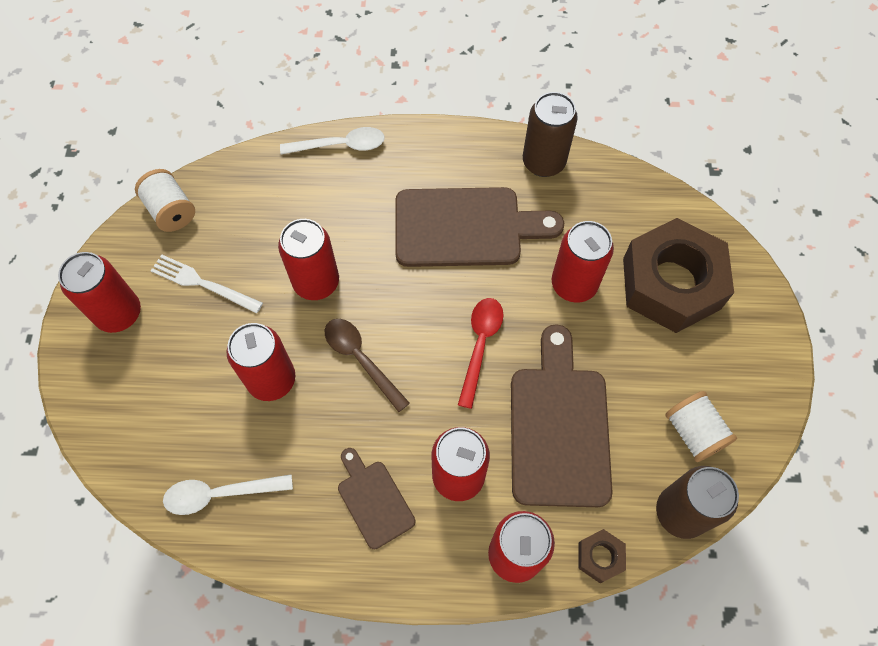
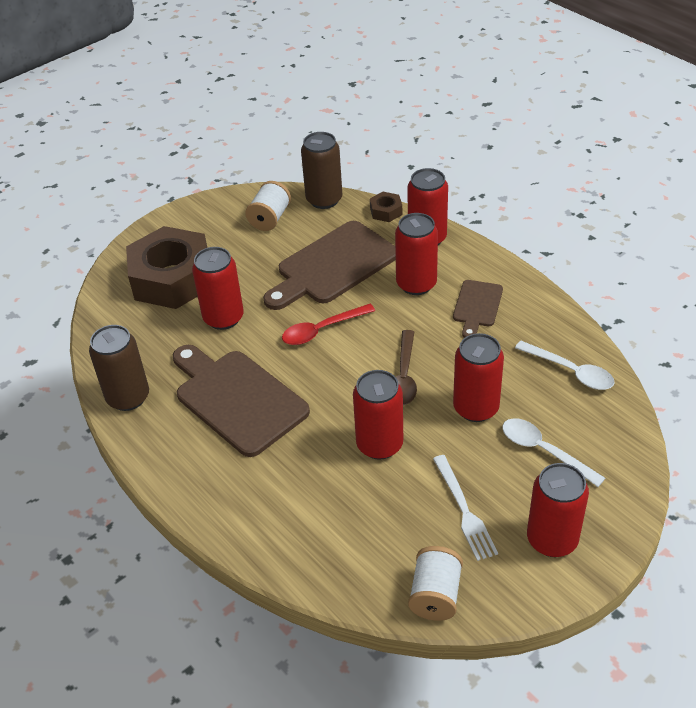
camera: 130 degrees left, 20 degrees down
(341, 145) = (240, 533): white spoon -> white spoon (543, 450)

